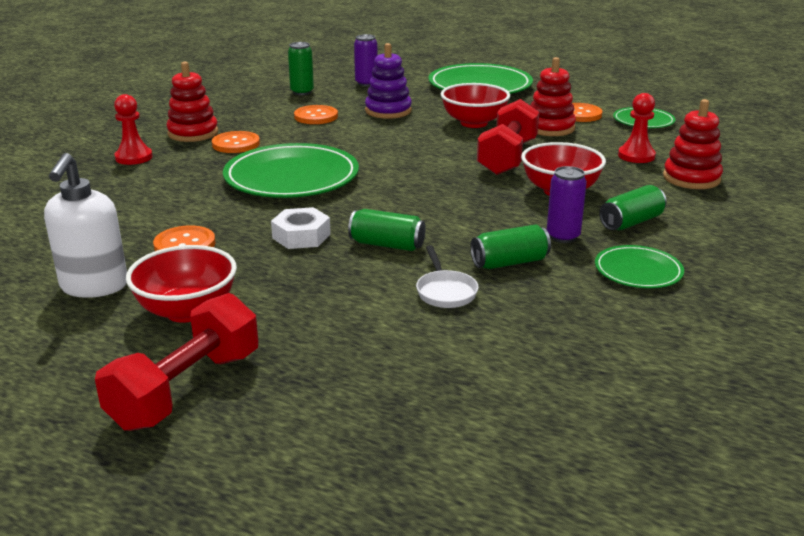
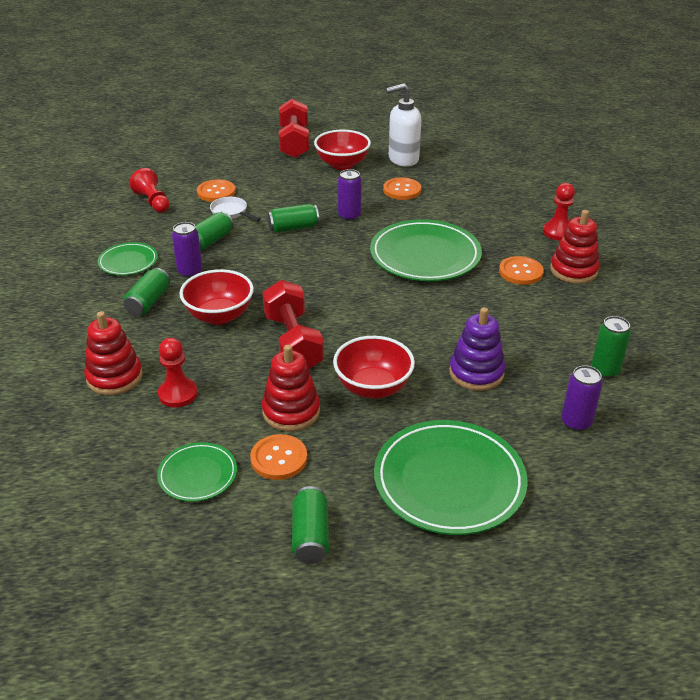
camera: 145 degrees right, 10 degrees up
(94, 286) = (403, 159): white soap dispenser -> white soap dispenser turned 75 degrees counterclockwise
(301, 236) = (349, 216): white nut -> purple can
(316, 116) = (524, 334): orange button -> orange button (216, 192)
(554, 352) = (153, 202): none -> red pawn
(586, 90) = (310, 536): none -> green can

